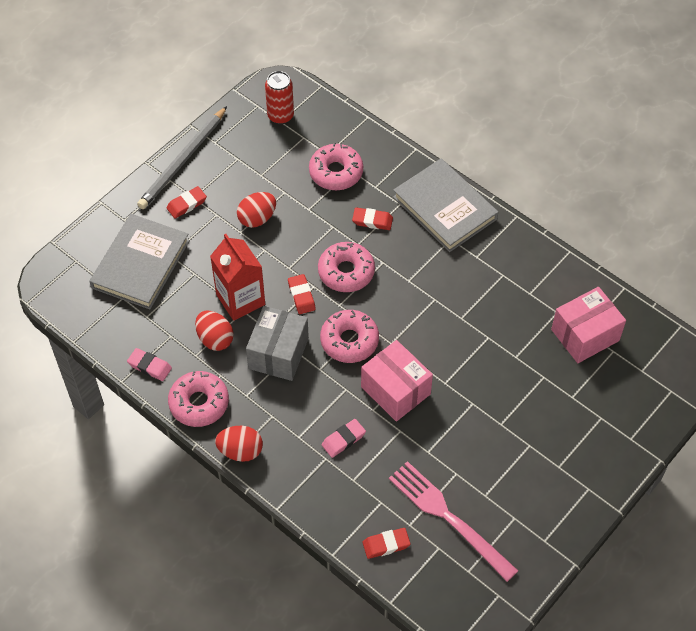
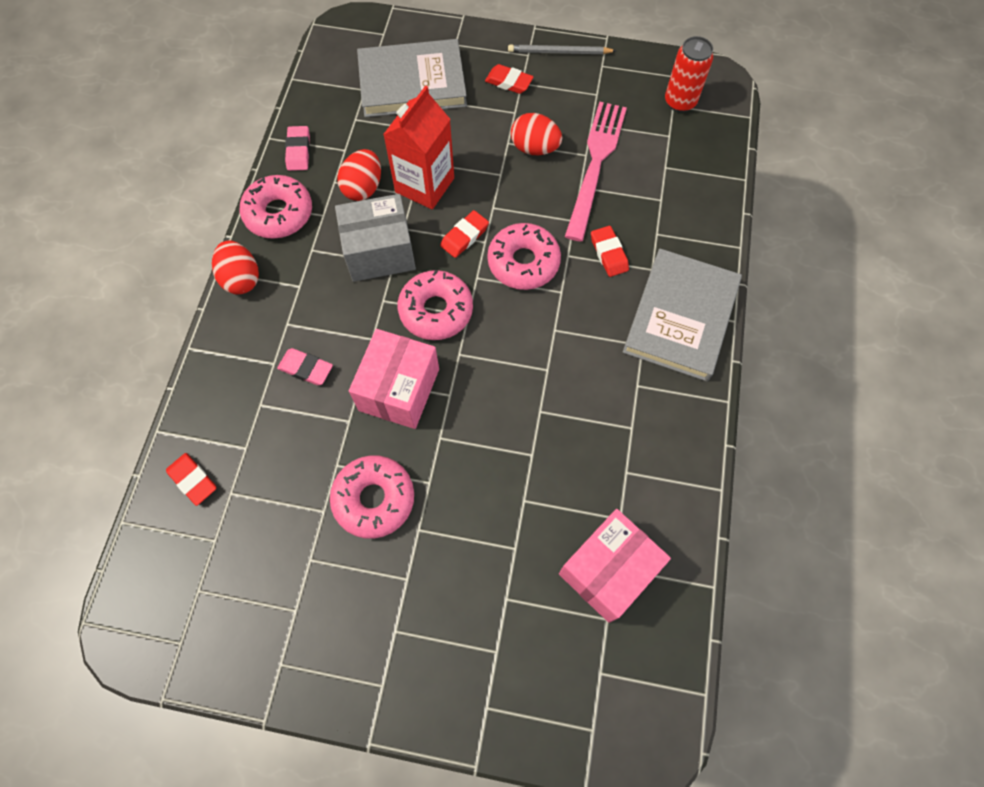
camera: 60 degrees right, 10 degrees up
(183, 161) = (559, 52): grey pencil -> grey pencil, size x0.62
(336, 172) = (646, 187): pink donut -> pink donut (374, 499)
(449, 518) = (259, 532): pink fork -> pink fork (595, 165)
(585, 335) = (608, 570): pink box -> pink box turned 75 degrees counterclockwise

